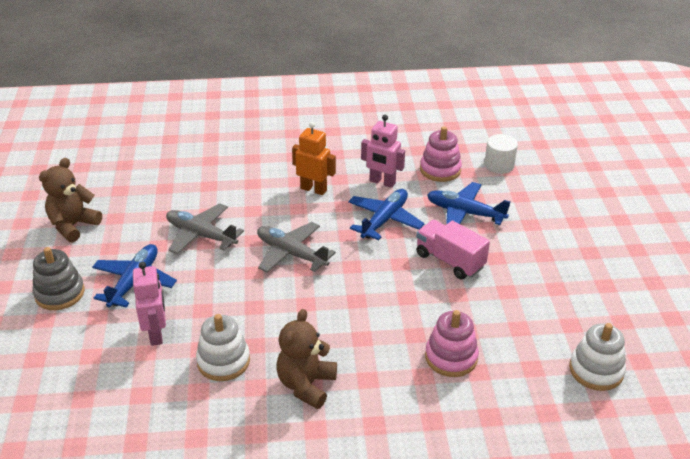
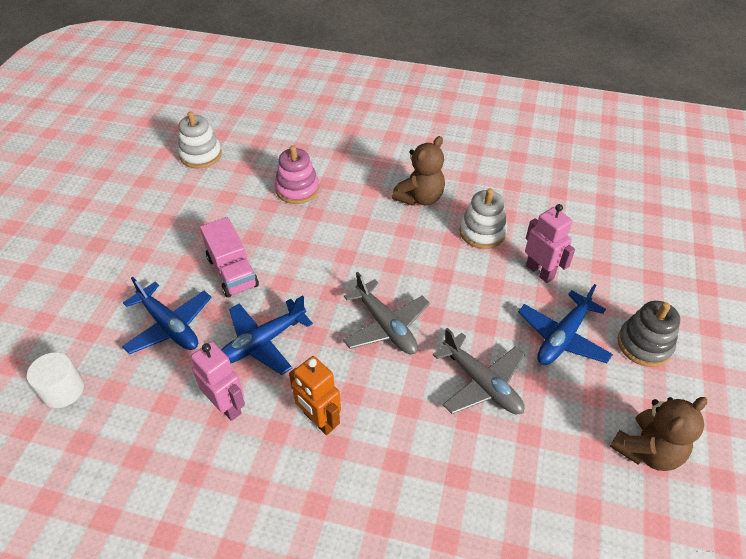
camera: 160 degrees left, 10 degrees up
(156, 334) = (540, 272): pink robot -> pink robot turned 135 degrees clockwise
(440, 170) = (140, 405): pink stacking toy -> none

